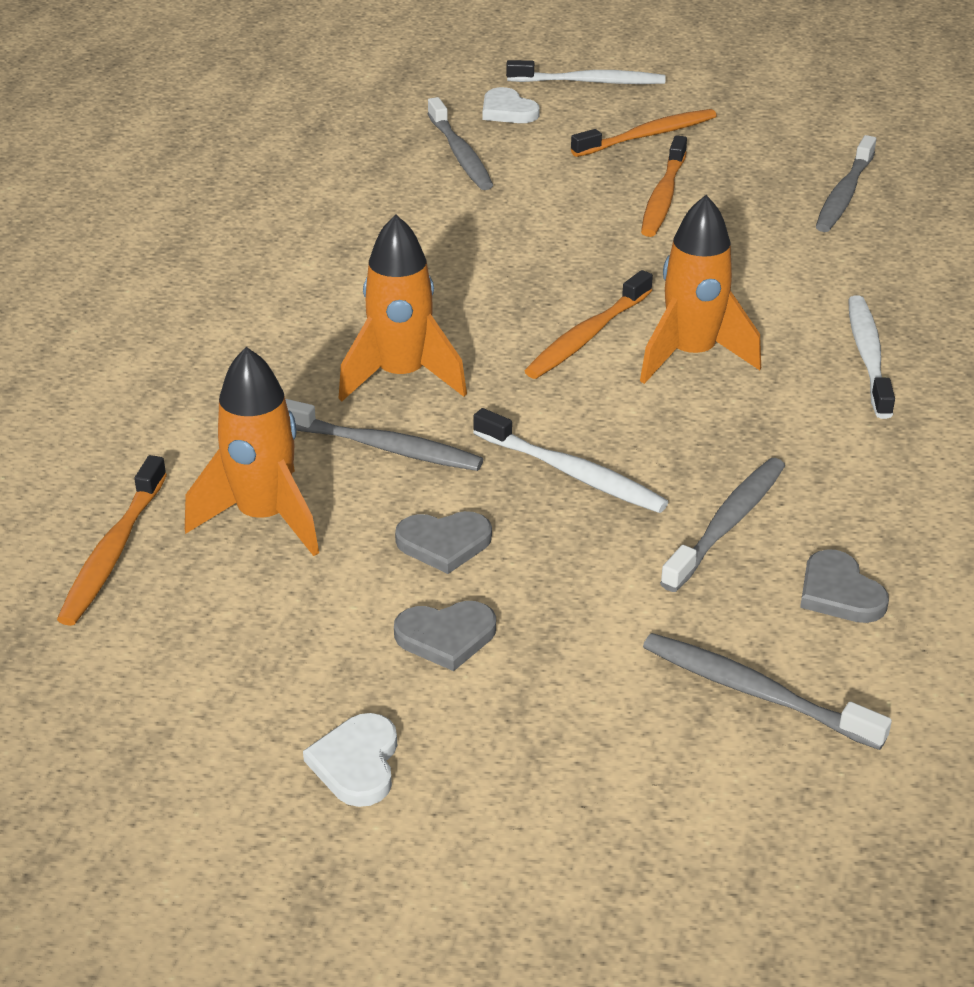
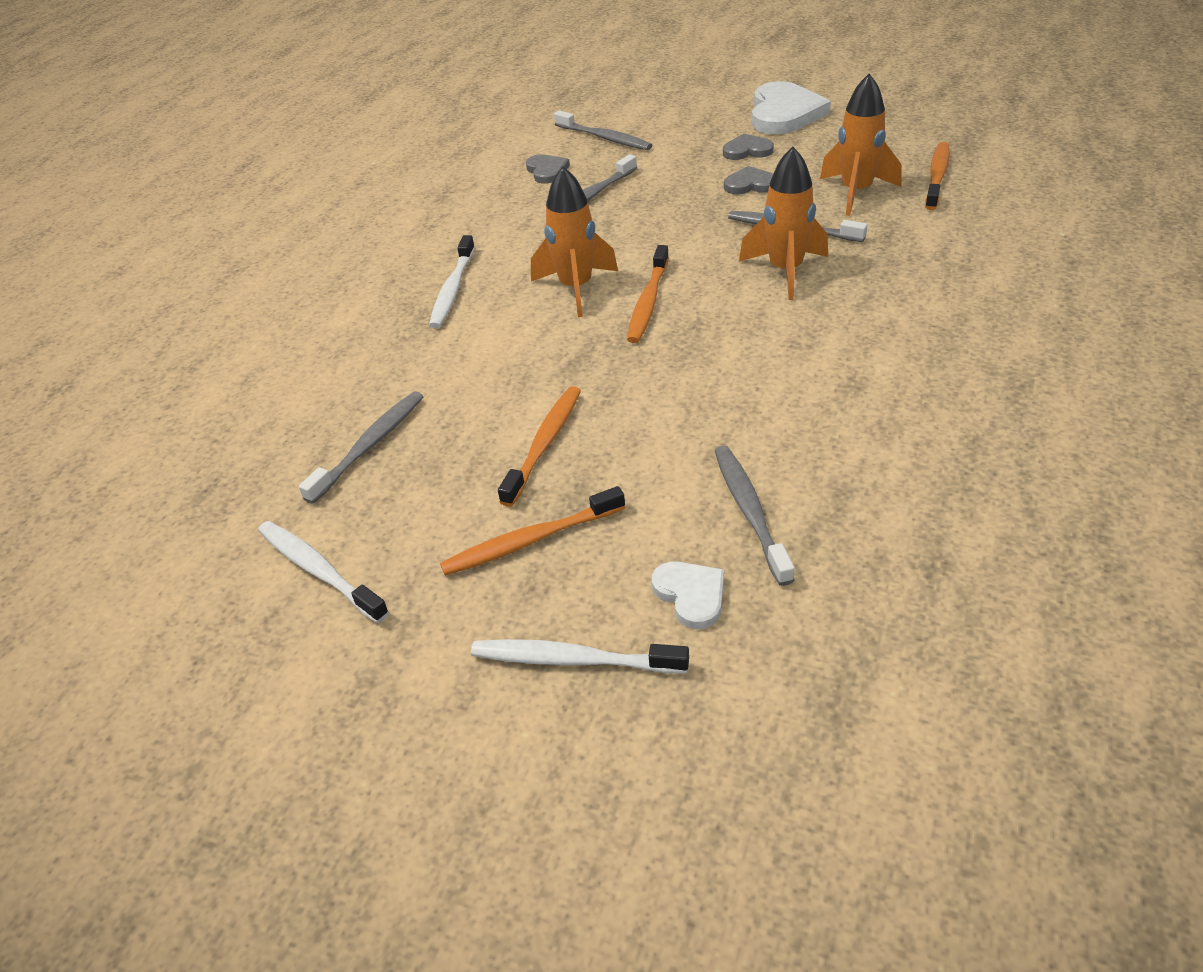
camera: 170 degrees left, 5 degrees up
(357, 763) = (784, 113): white heart -> white heart, size x1.93
(572, 473) = (673, 218): white toothbrush -> white toothbrush (319, 570)
(587, 336) = (648, 302): orange toothbrush -> orange toothbrush turned 150 degrees clockwise

